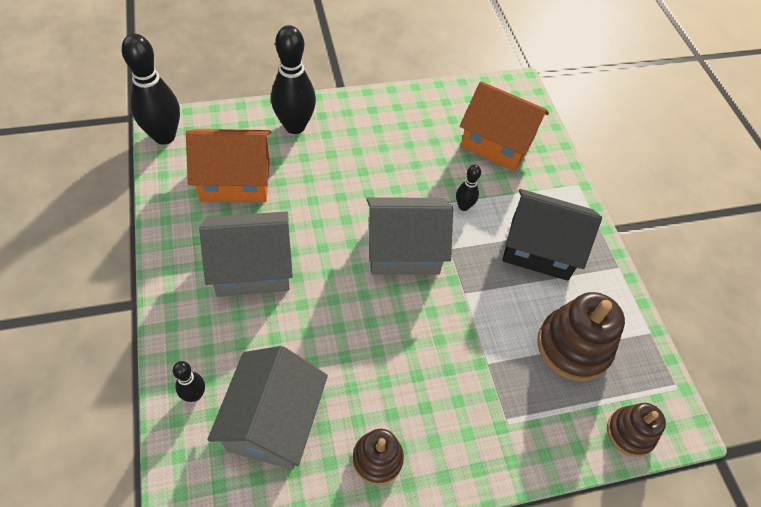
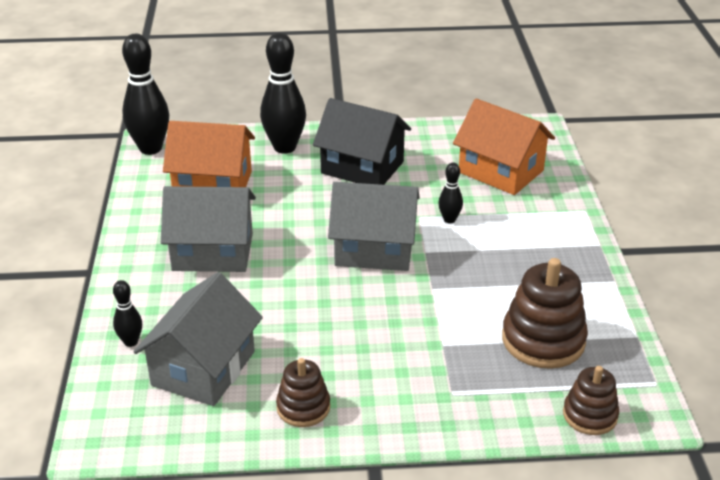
camera: 15 degrees right, 20 degrees down
(539, 248) = (526, 258): black house -> black house (362, 167)

